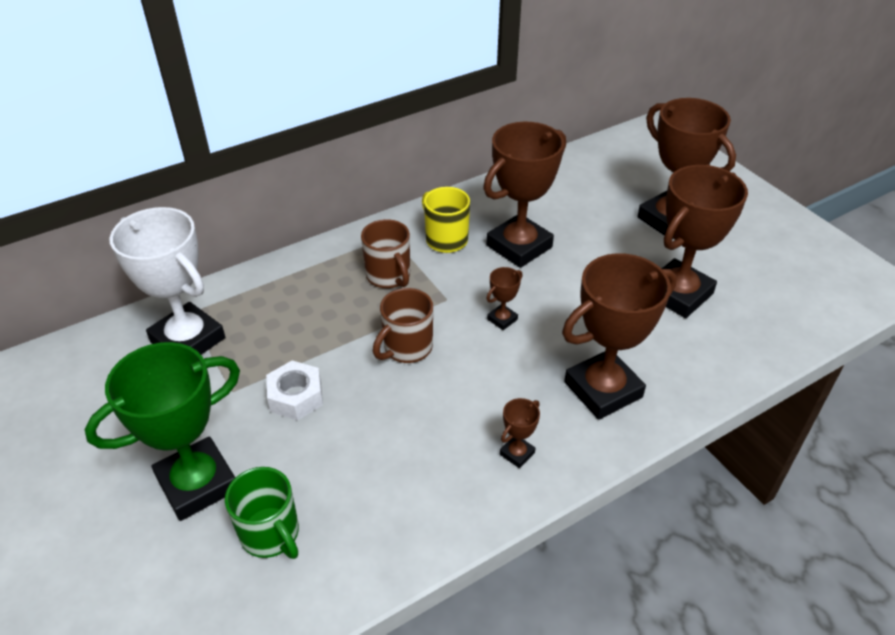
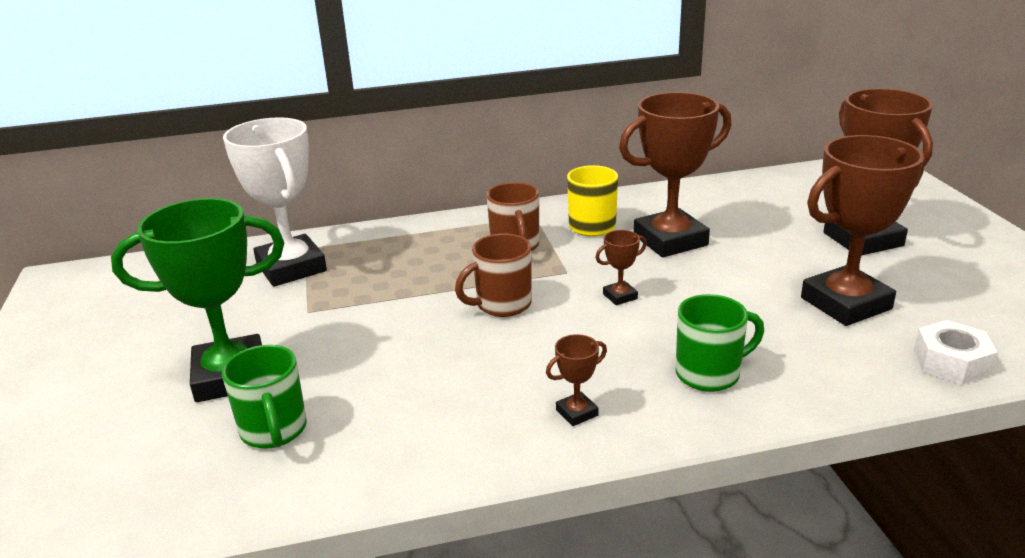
camera: 20 degrees right, 15 degrees down
(296, 397) = (366, 325): white nut -> white nut (951, 362)
(603, 390) = (709, 374): brown trophy -> green mug

